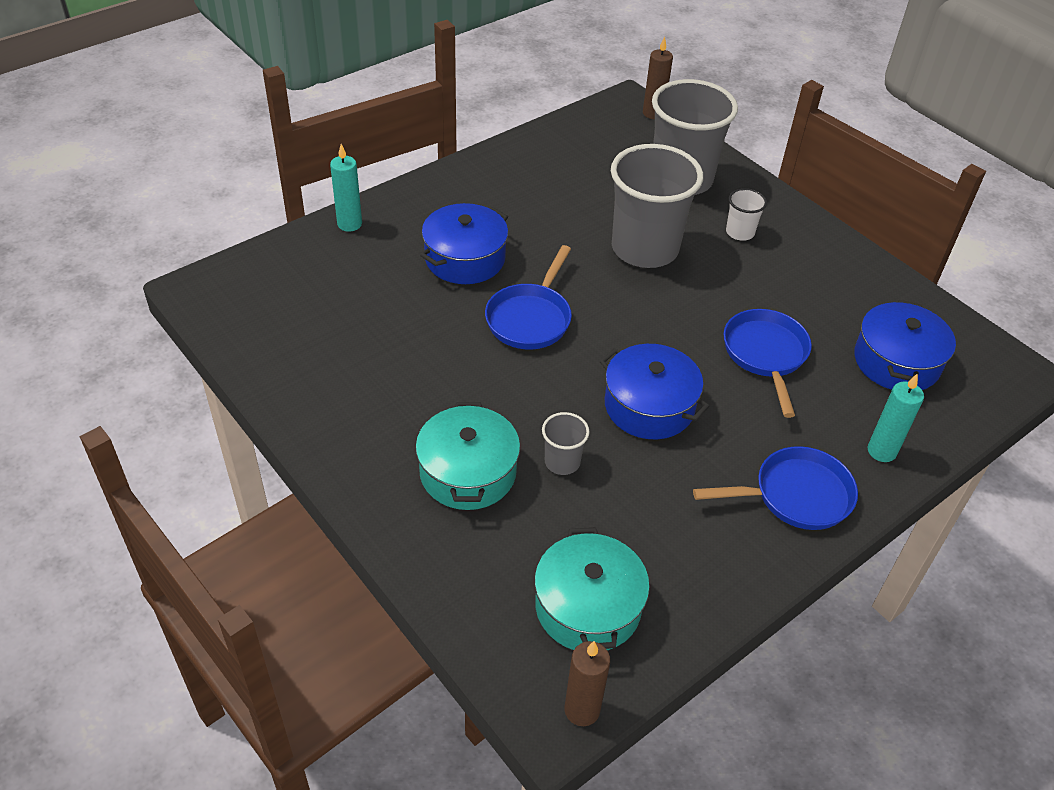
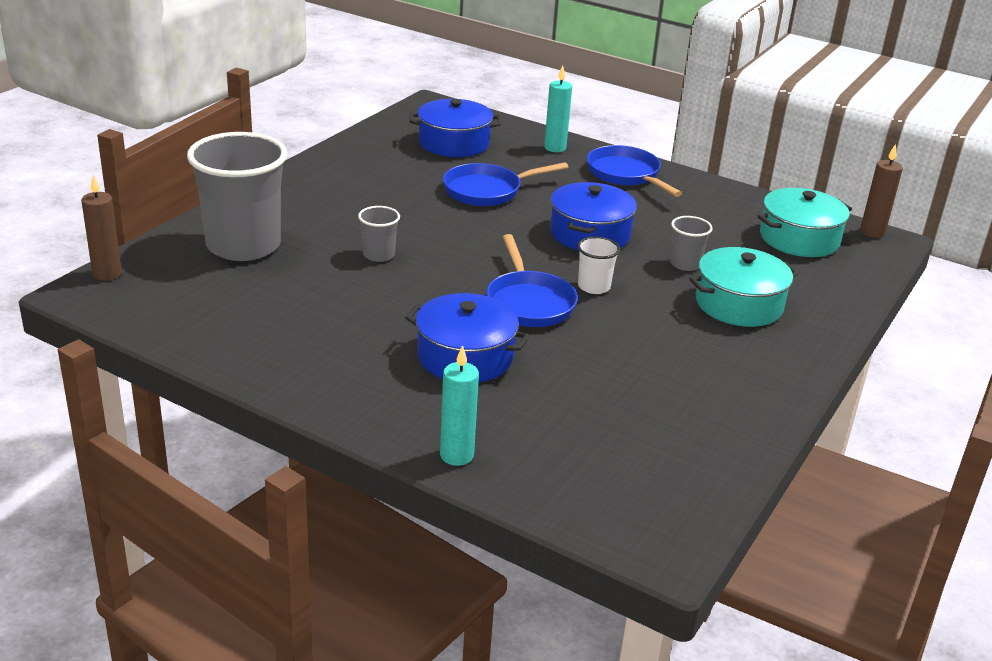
camera: 110 degrees left, 15 degrees down
(530, 318) = (529, 302): blue pan -> blue pan turned 75 degrees clockwise
(644, 249) = (379, 255): grey cup -> grey cup, size x0.44
(740, 232) = (322, 210): white cup -> white cup (594, 287)

